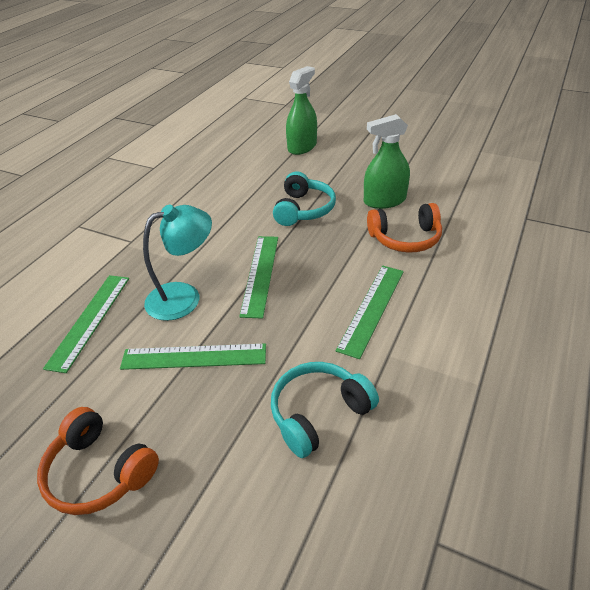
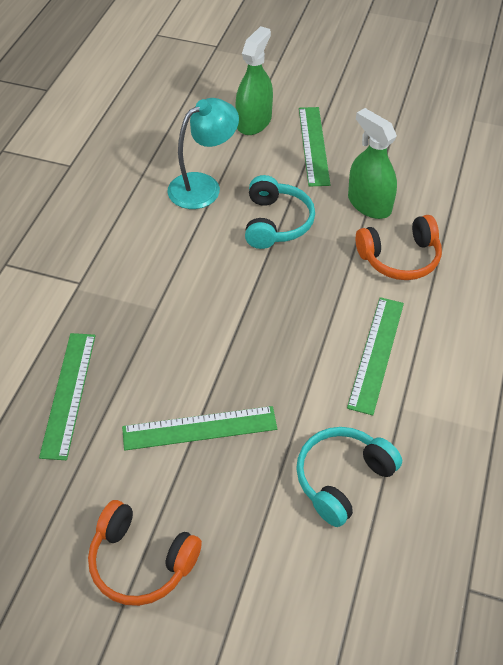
camera: 10 degrees left, 10 degrees up
(184, 297) = (167, 355): turquoise lamp -> turquoise lamp (203, 186)
(260, 274) = (246, 318): green ruler -> green ruler (314, 145)
(384, 201) = (369, 204): green spray bottle -> green spray bottle turned 75 degrees clockwise

